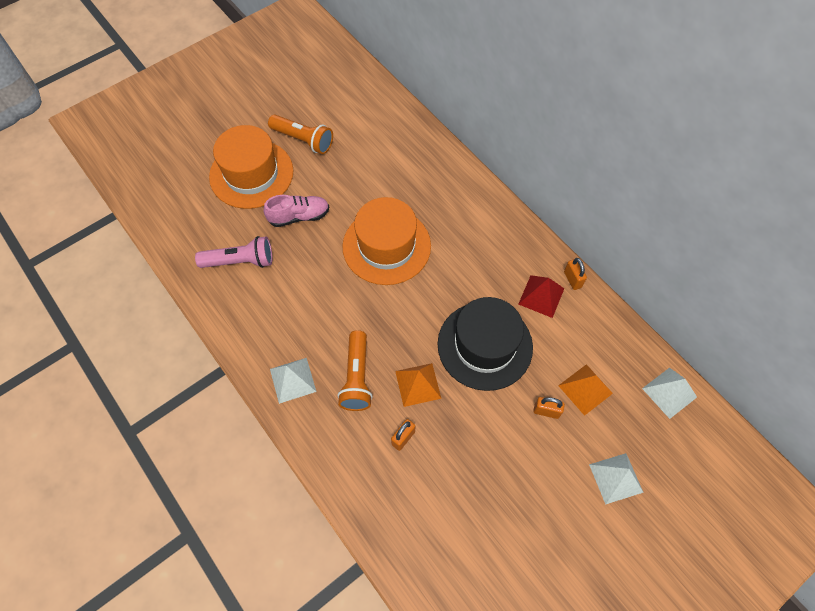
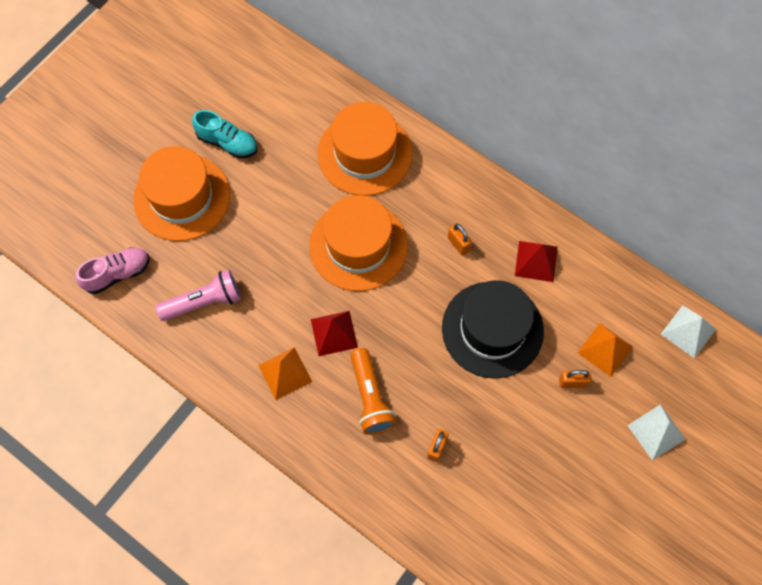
camera: 15 degrees left, 5 degrees up
(293, 380) = (304, 418): white pyramid -> none
(299, 216) = (252, 234): pink shoe -> pink shoe (117, 274)
(303, 140) = (227, 142): orange flashlight -> turquoise shoe
(342, 314) = (334, 333): none -> red pyramid
(415, 173) = (364, 153): none -> orange hat
(418, 384) = (435, 388): orange pyramid -> orange pyramid (285, 373)
(572, 279) = (563, 235): orange padlock -> orange padlock (458, 244)

